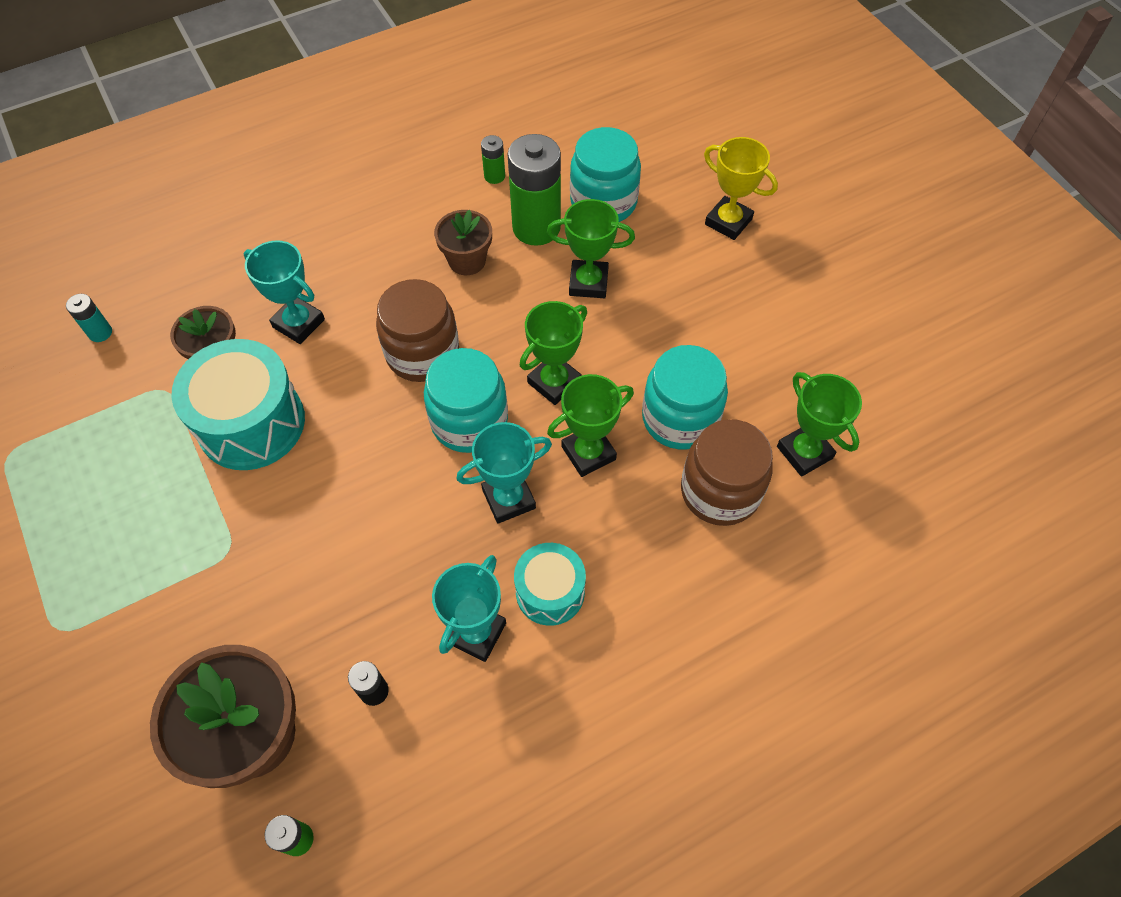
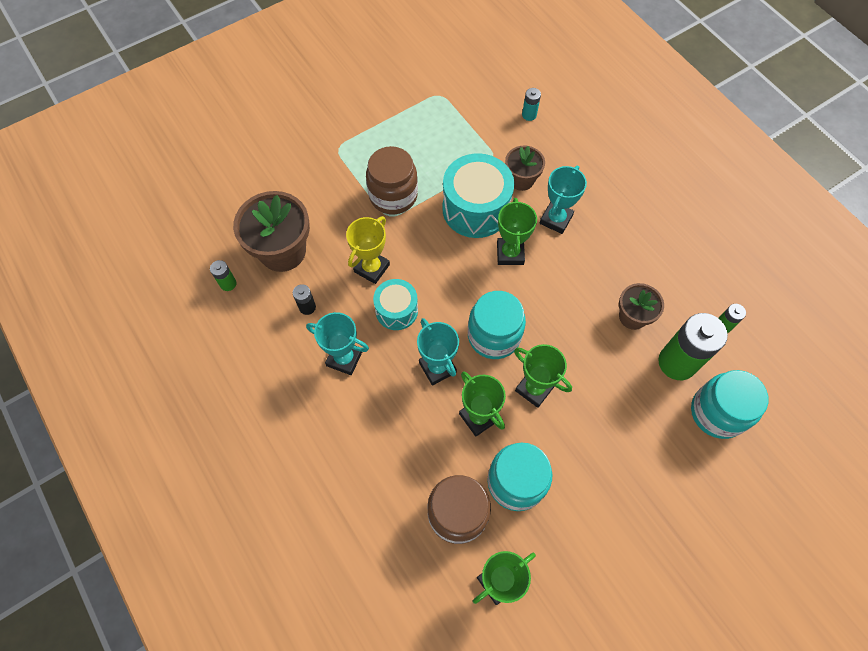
camera: 85 degrees right, 5 degrees up
(422, 353) = (544, 298): brown jar -> brown jar (393, 195)
(550, 592) = (373, 400): turquoise drum -> turquoise drum (396, 310)
(588, 283) = (630, 406): green trophy -> green trophy (510, 253)
(728, 222) = (722, 520): yellow trophy -> yellow trophy (371, 268)

